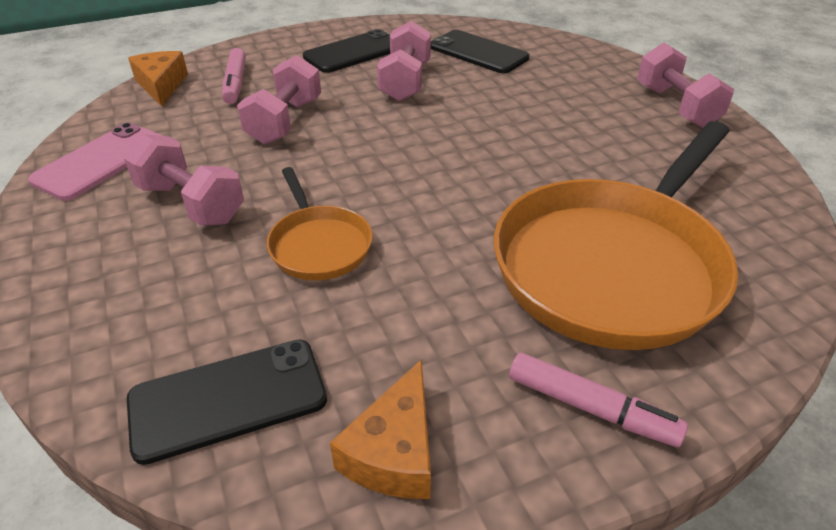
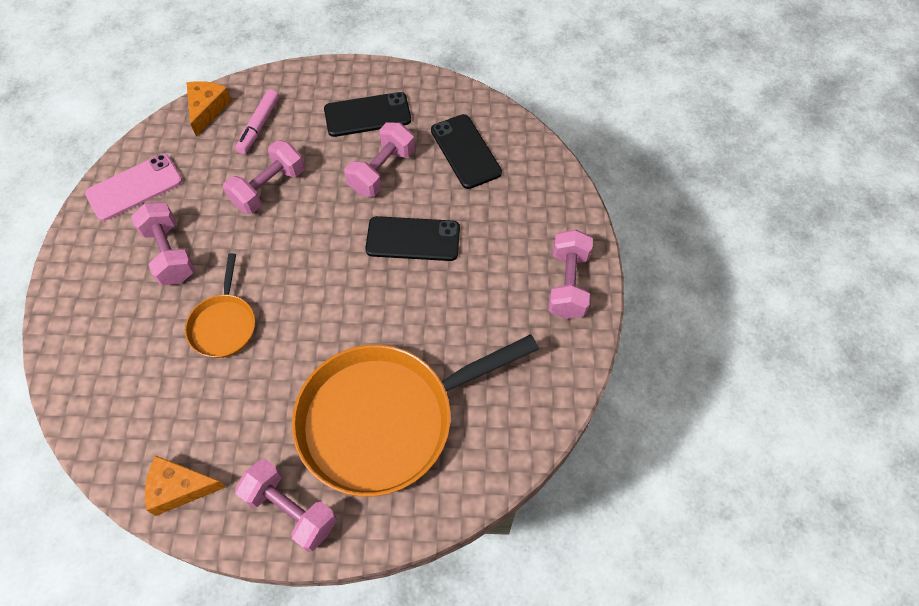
camera: 25 degrees right, 20 degrees up
(228, 399) = (120, 419): black phone -> black phone (413, 239)
(394, 451) = (180, 488): orange cheese -> orange cheese turned 45 degrees clockwise
(590, 407) = (291, 510): pink marker -> pink dumbbell

